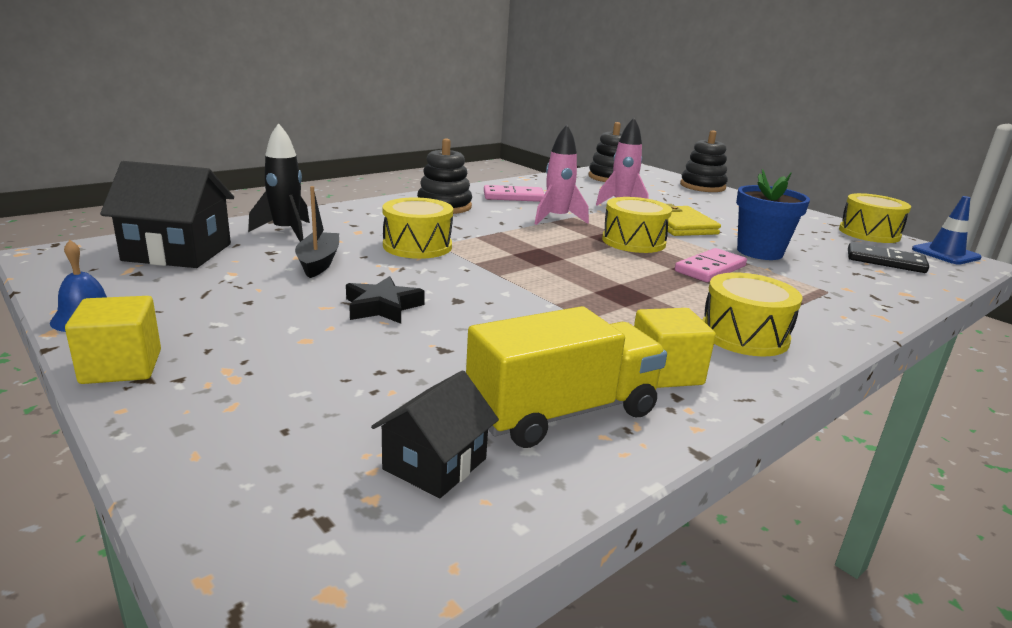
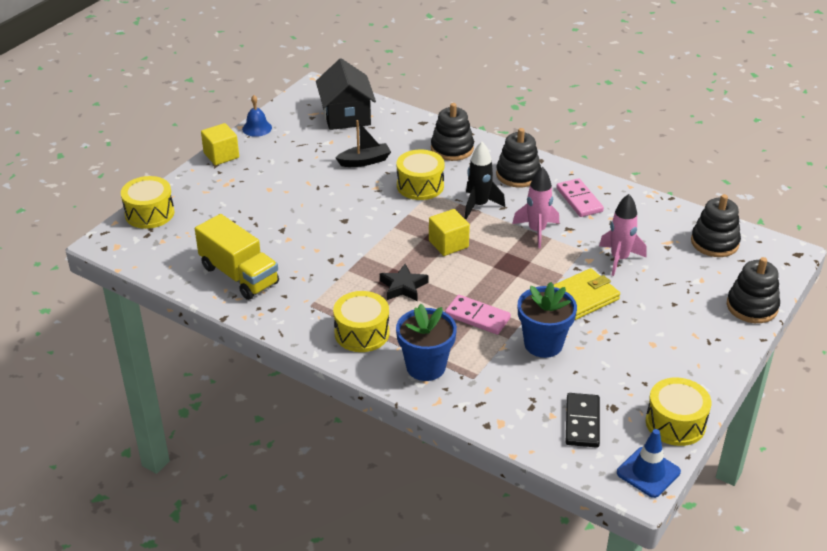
camera: 75 degrees right, 15 degrees up
(286, 232) = (406, 134): black rocket -> black rocket (479, 205)
(355, 219) = (452, 149): none -> black stacking toy
(382, 307) = (319, 199): black star -> black star (403, 287)
(435, 464) = (187, 249): black house -> none
(633, 241) = (511, 275): yellow drum -> yellow drum (149, 213)
(665, 372) = (295, 304): yellow cube -> yellow cube (448, 244)
(813, 310) = (425, 367): none -> blue flower pot

